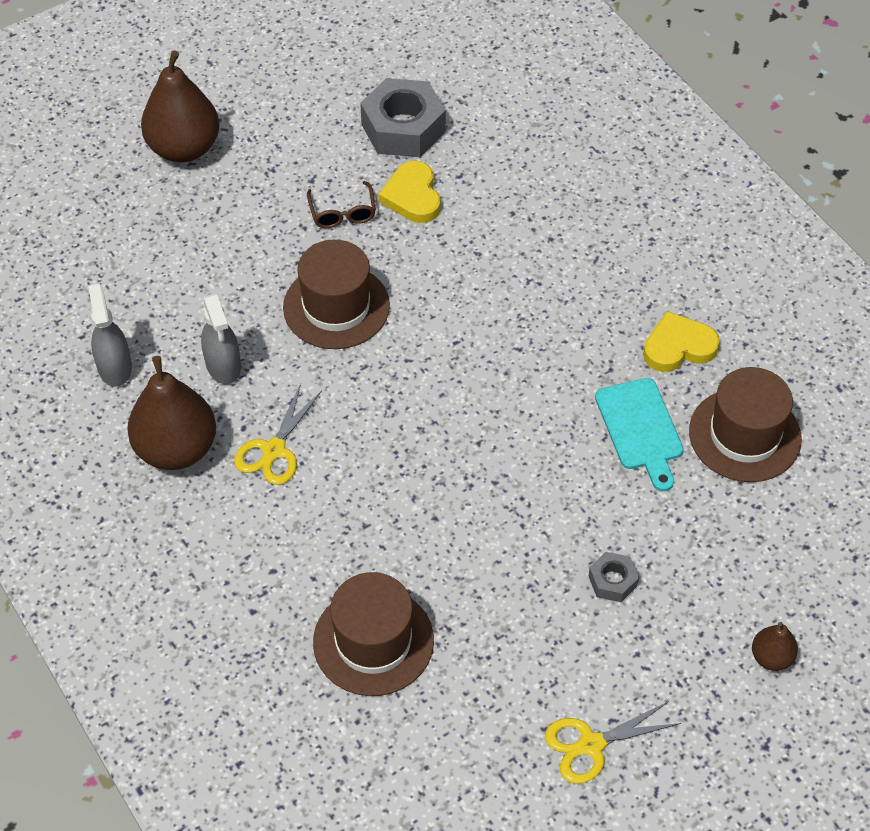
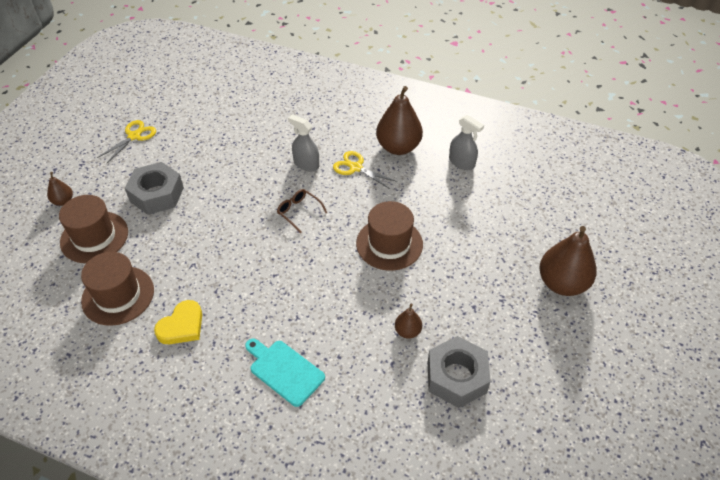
camera: 145 degrees right, 5 degrees down
(223, 365) = (415, 188): grey spray bottle -> grey spray bottle (306, 164)
(274, 450) = (355, 167): yellow scissors -> yellow scissors turned 45 degrees counterclockwise
(342, 213) = (436, 297): brown glasses -> brown glasses (299, 212)
(373, 641) = (250, 126): brown hat -> brown hat (94, 237)
(412, 196) = (407, 331): yellow heart -> brown pear
(612, 581) = (157, 194): grey nut -> grey nut, size x2.05
(640, 429) = (180, 268): turquoise cutting board -> turquoise cutting board (284, 371)

